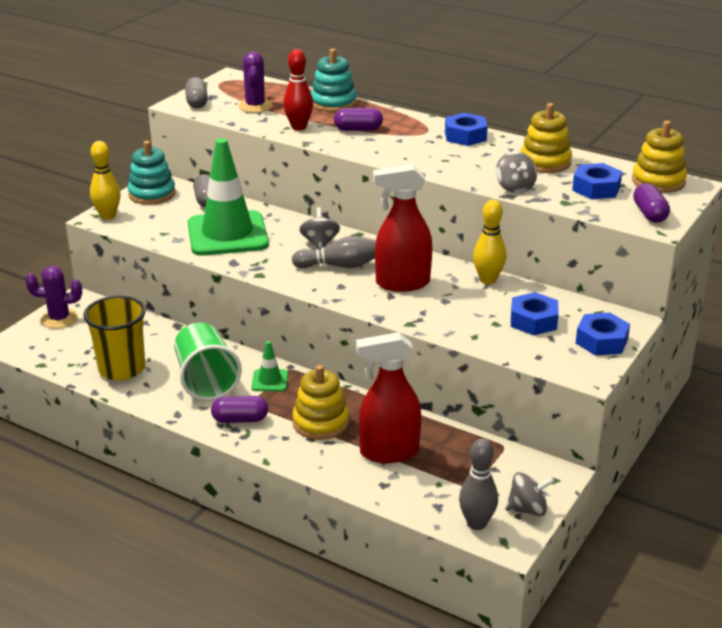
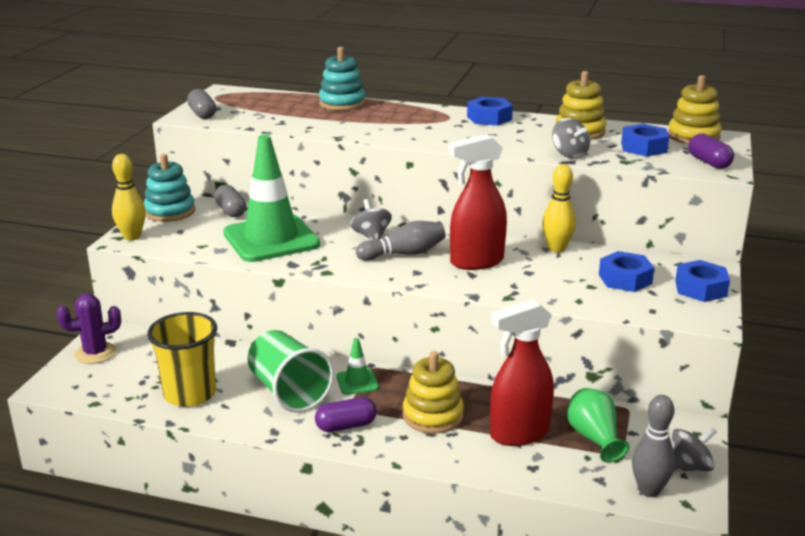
camera: 15 degrees left, 5 degrees down
(255, 106) = (265, 112): purple cactus -> none
(299, 127) = (321, 125): red bowling pin -> none
(358, 129) = (382, 122): purple capsule -> none
(455, 468) = (594, 438): none -> green vase

